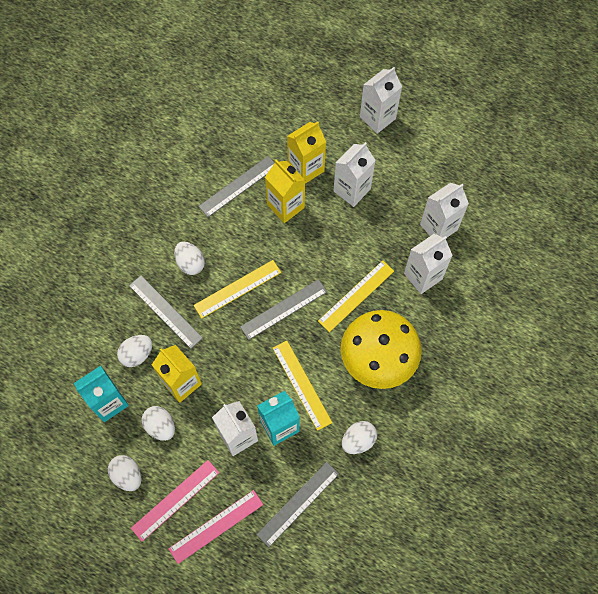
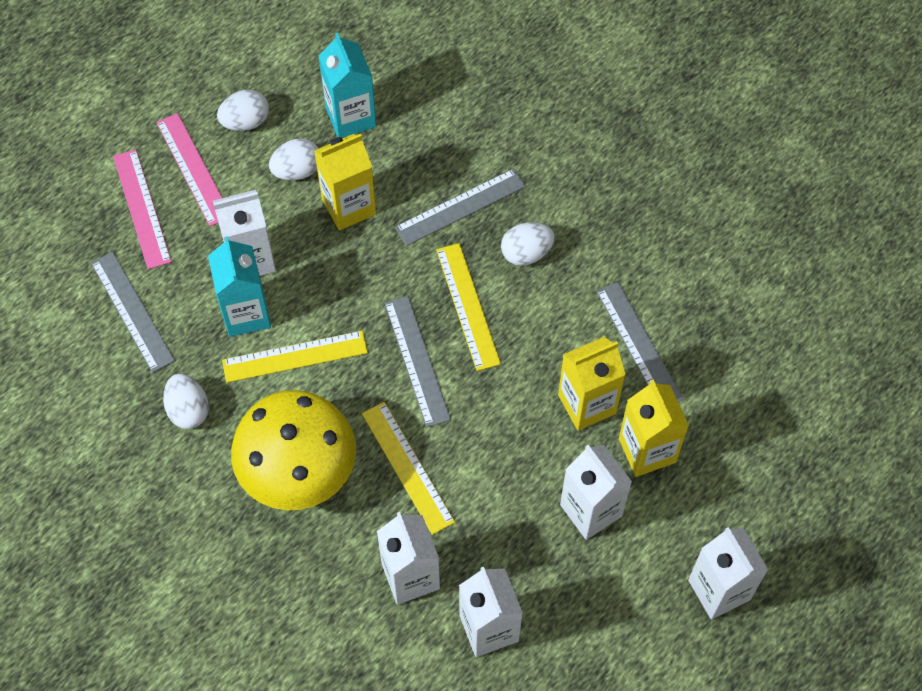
camera: 105 degrees right, 5 degrees down
(137, 354) = (407, 161): white egg -> none

